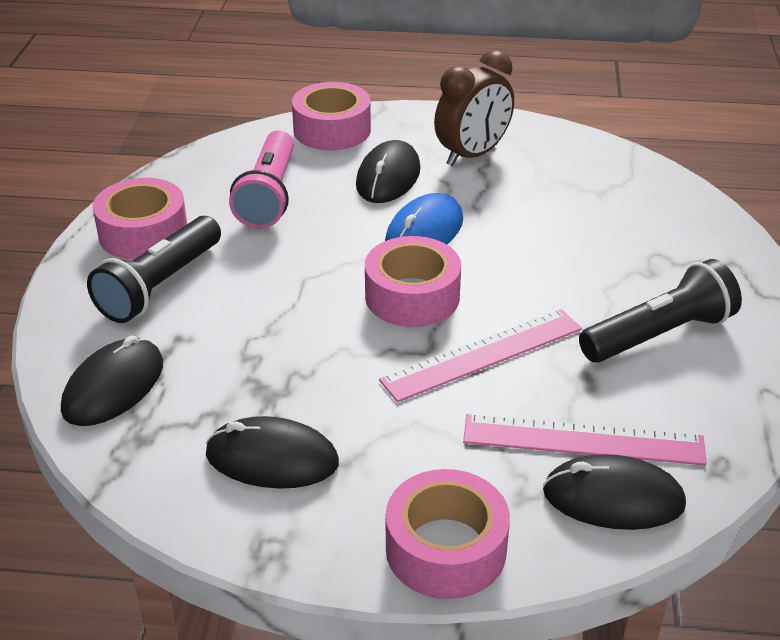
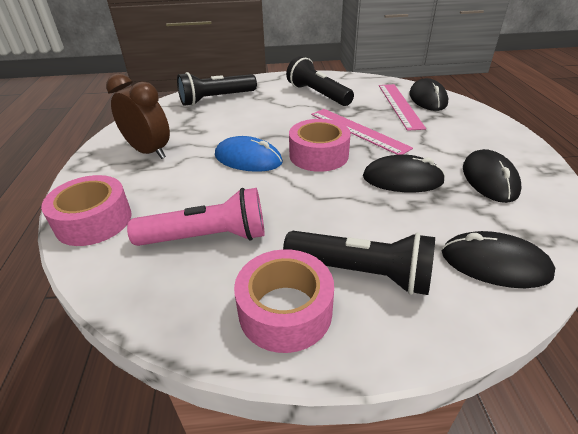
camera: 100 degrees left, 0 degrees up
(388, 177) = (178, 181): black mouse -> black mouse (402, 179)
(446, 549) = (492, 127): pink tape -> none
(651, 212) = (216, 99): none -> black flashlight

